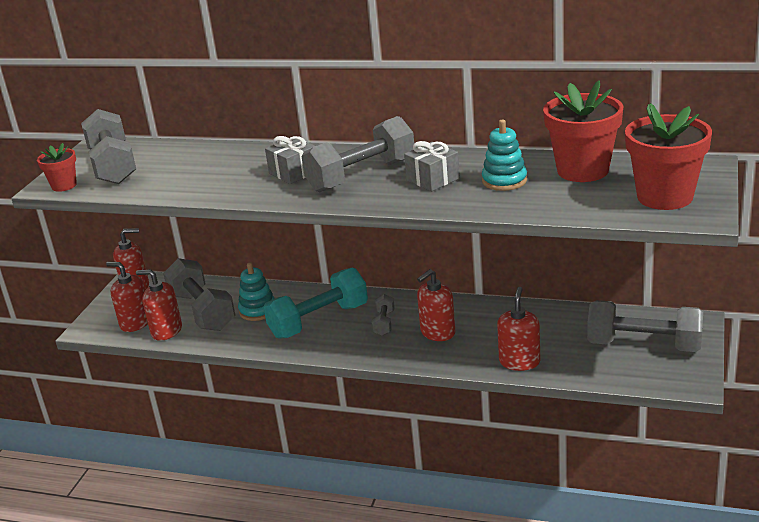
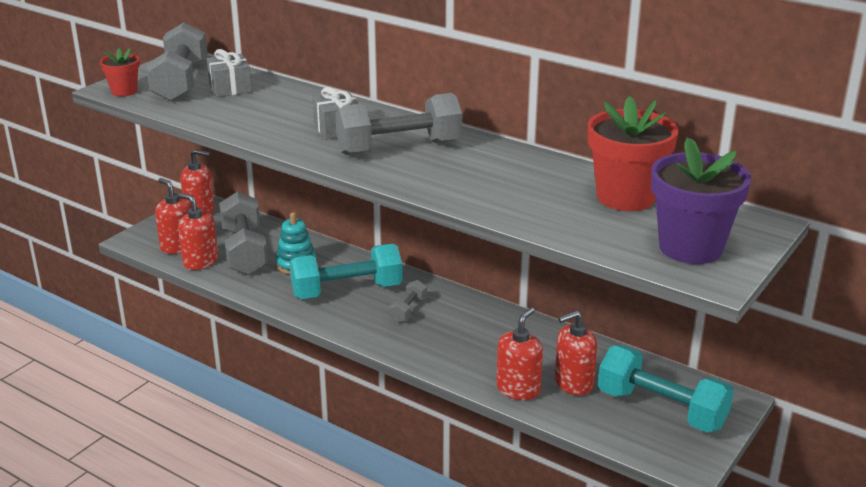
camera: 15 degrees right, 0 degrees up
(433, 179) = (465, 168): grey gift -> grey gift (230, 88)
(437, 332) = (455, 335): red soap dispenser -> red soap dispenser (573, 383)
(504, 181) = (536, 188): turquoise stacking toy -> none
(644, 345) = (661, 409): grey dumbbell -> turquoise dumbbell
(665, 197) = (690, 247): red flower pot -> purple flower pot

